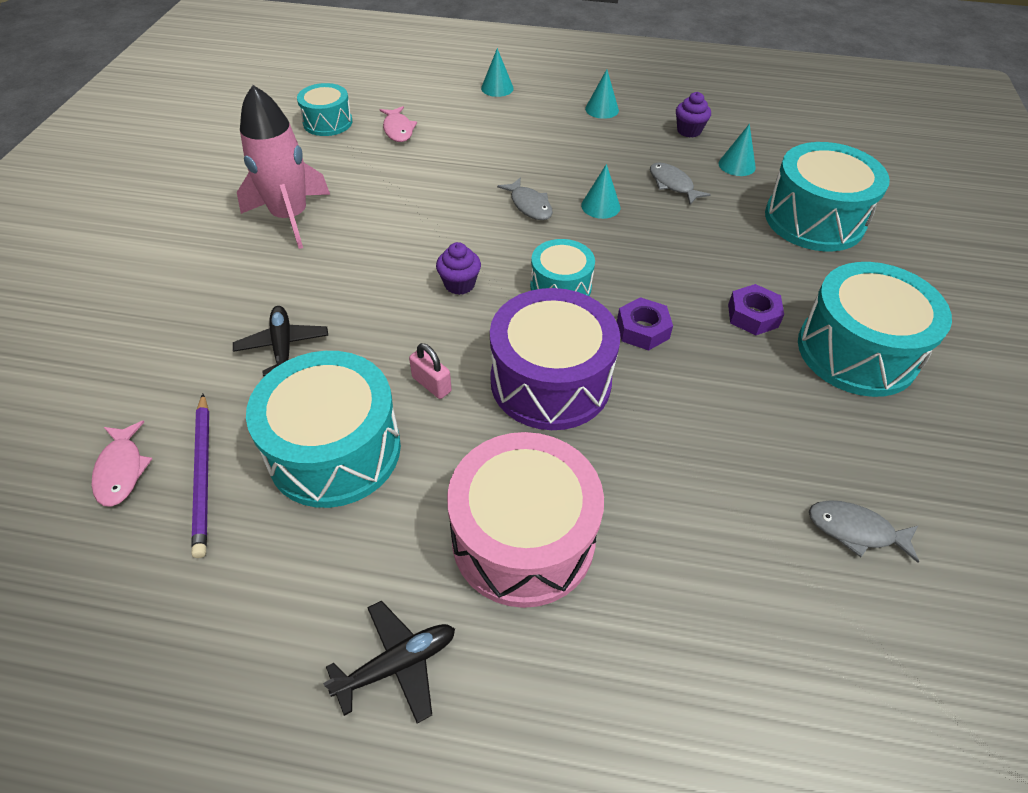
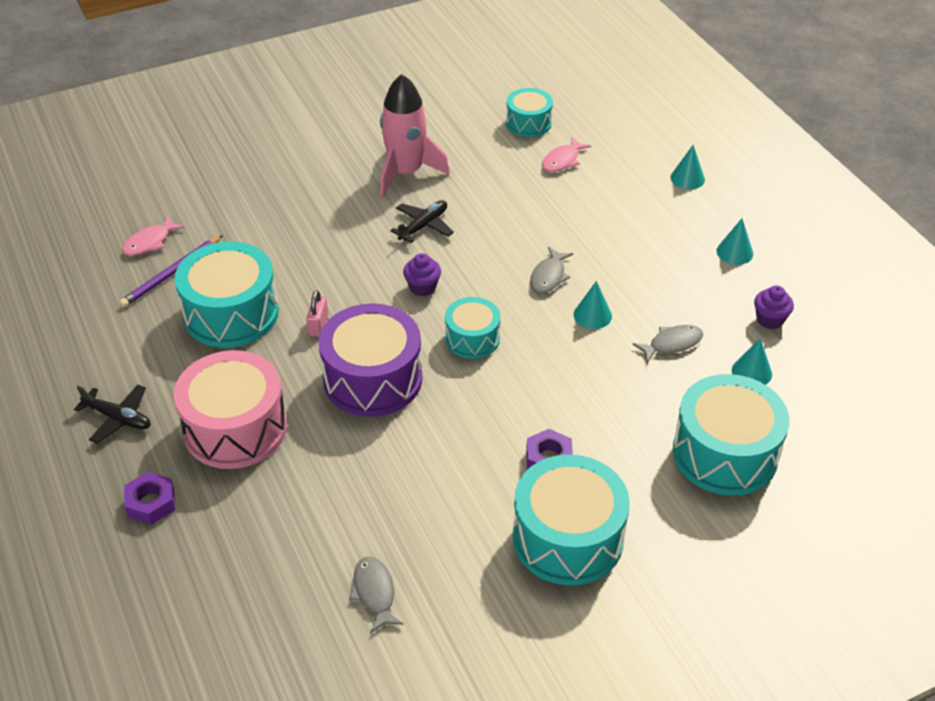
camera: 55 degrees right, 5 degrees down
(283, 346) = (289, 243): black plane -> black plane (423, 226)
(642, 330) = (469, 403): purple nut -> purple nut (151, 503)
(672, 185) = (672, 344): grey fish -> grey fish turned 45 degrees clockwise

